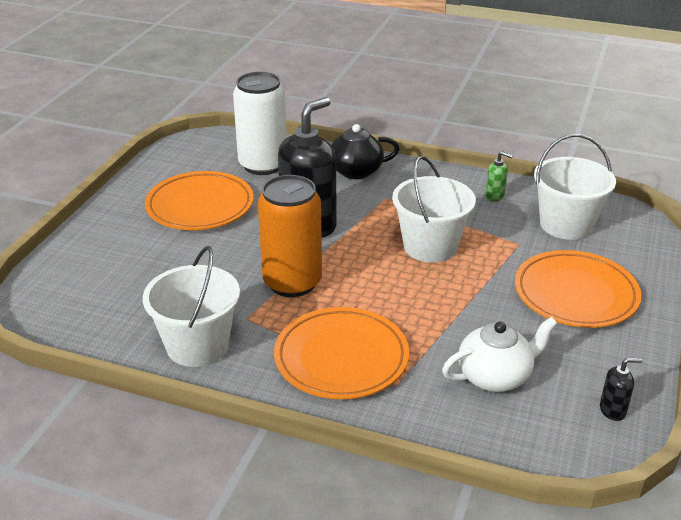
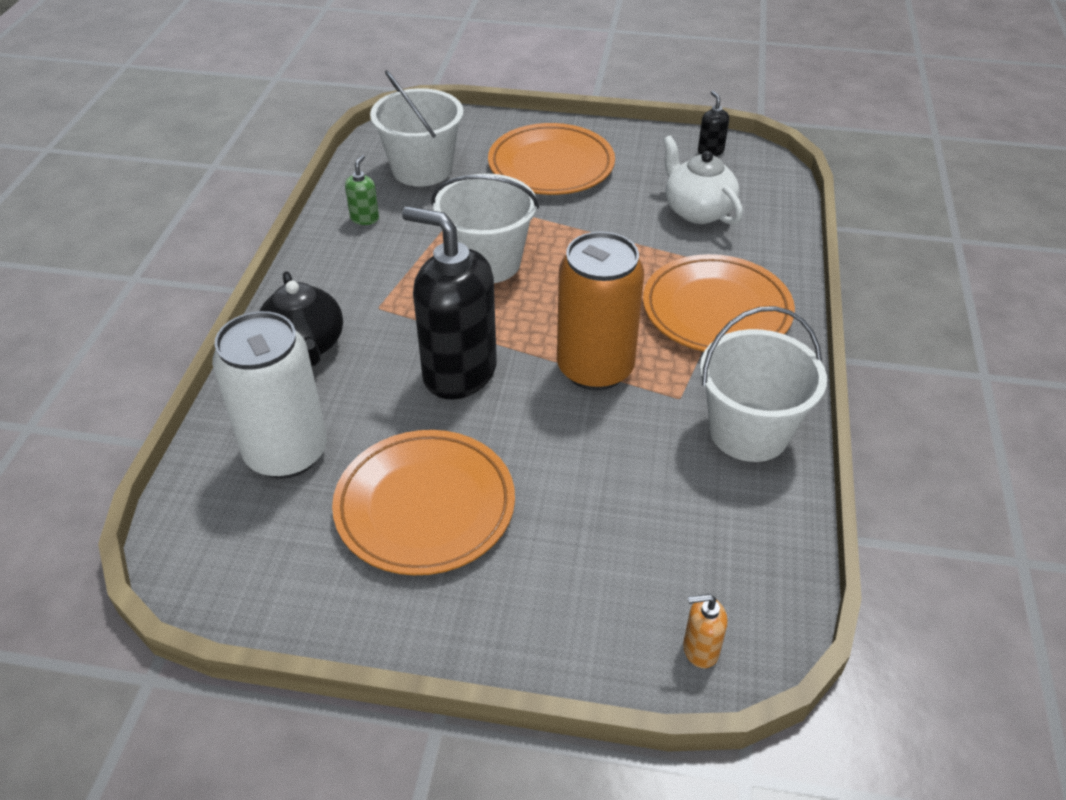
camera: 100 degrees left, 10 degrees up
(44, 288) = (700, 649): none -> orange soap dispenser

